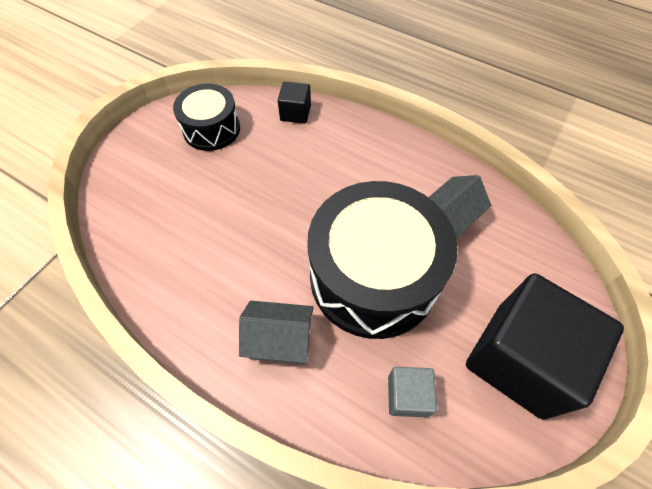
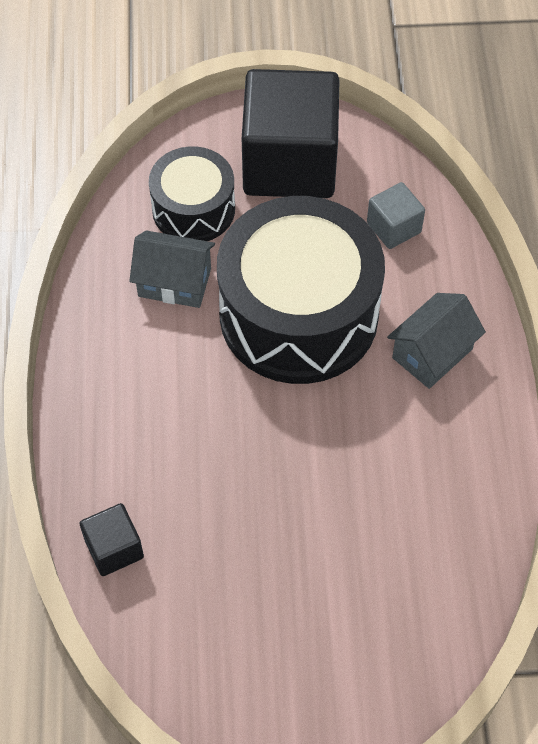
camera: 125 degrees left, 0 degrees up
(211, 129) = (224, 639): black drum -> black drum (193, 209)
(280, 340) = (432, 353): grey house -> grey house turned 75 degrees clockwise

